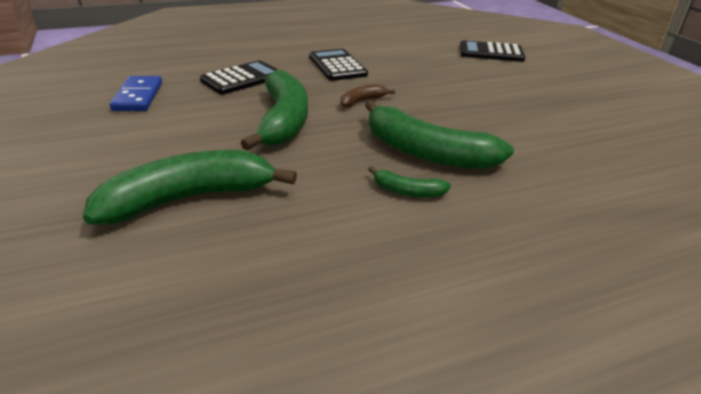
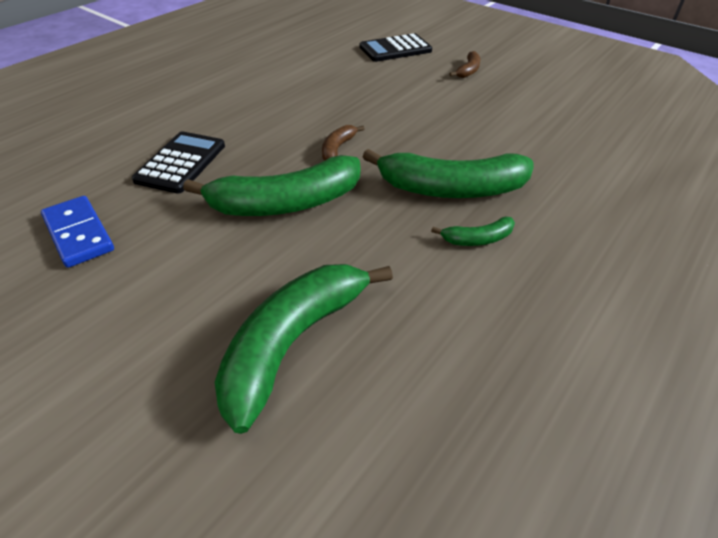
camera: 30 degrees left, 10 degrees up
(283, 121) = (286, 203): green banana -> green banana turned 105 degrees clockwise
(337, 66) = (268, 111): black calculator -> none
(544, 81) = (468, 71): none -> brown banana

